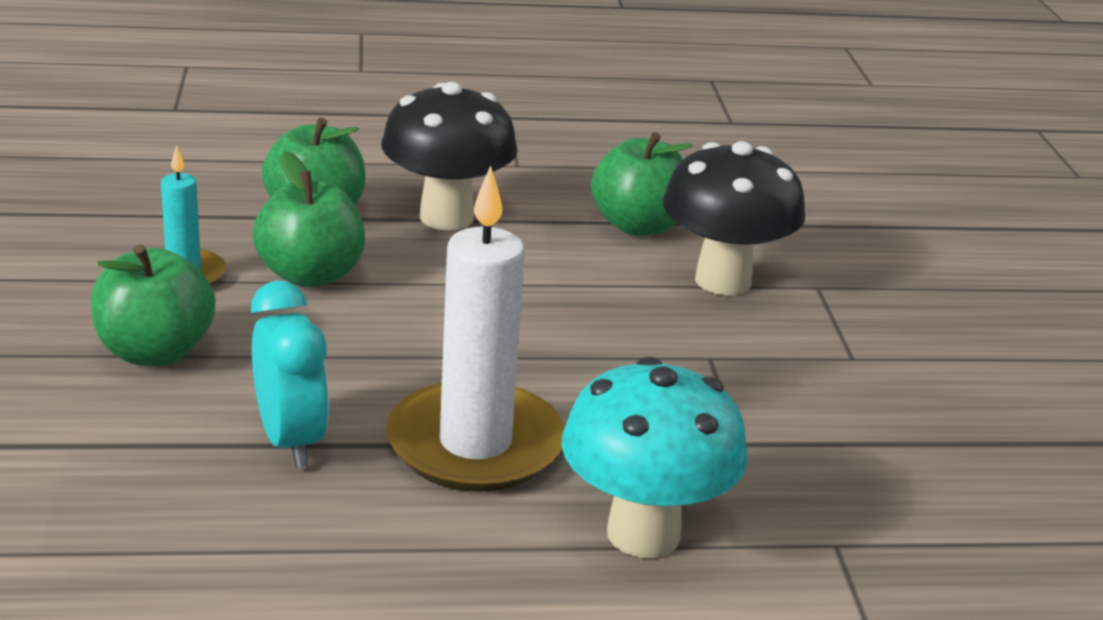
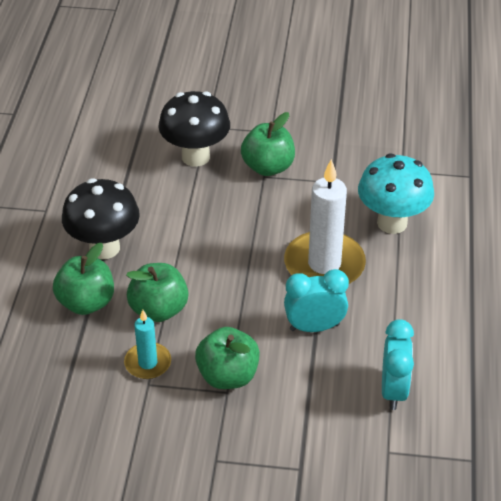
camera: 75 degrees left, 15 degrees up
(115, 554) = (393, 390): none -> turquoise clock
(638, 226) = (132, 175): green apple -> green apple (268, 167)

